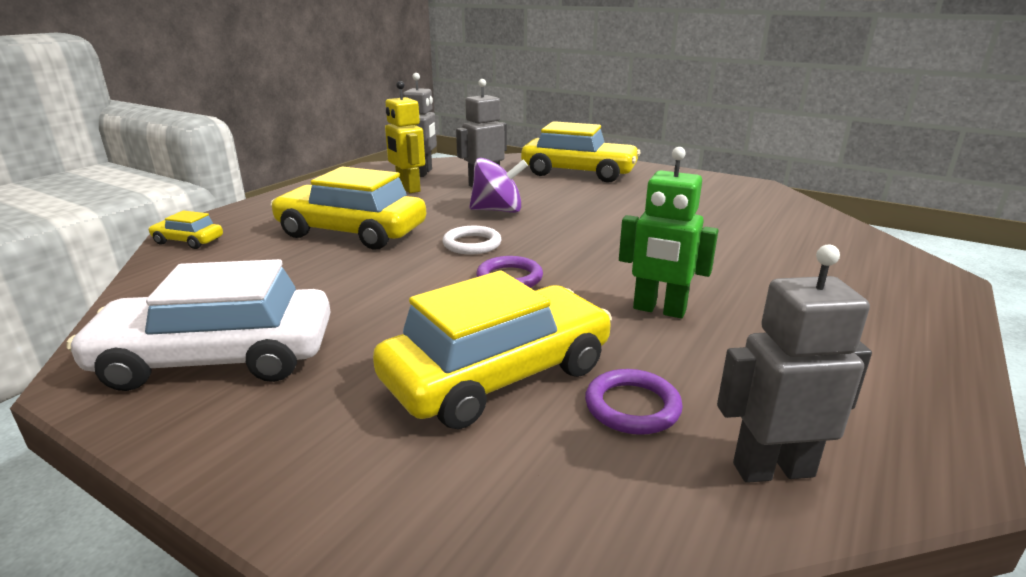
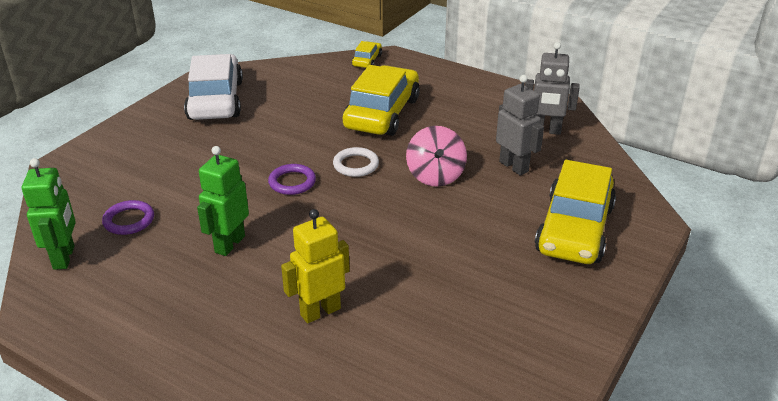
camera: 90 degrees right, 10 degrees up
(408, 188) = (492, 127): yellow robot -> yellow robot (320, 311)
(498, 210) = (435, 175): purple spinning top -> pink spinning top
(498, 374) = (173, 179): yellow car -> none
(772, 469) = (64, 257): grey robot -> green robot

